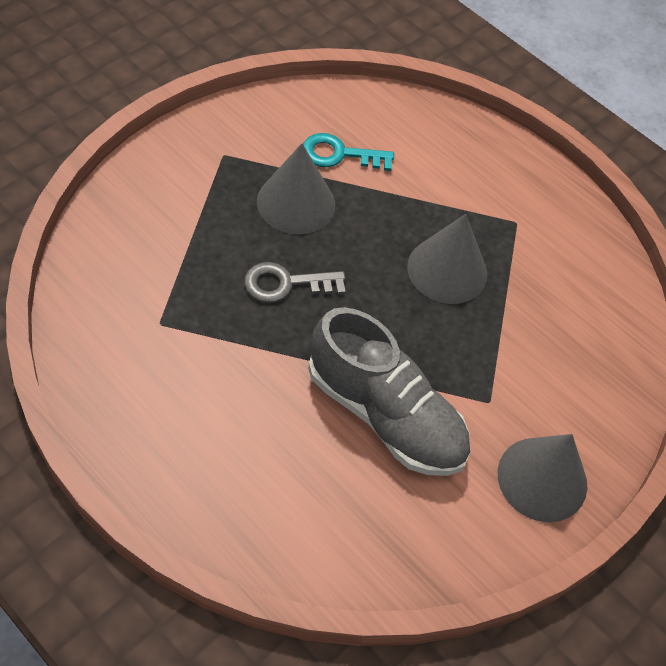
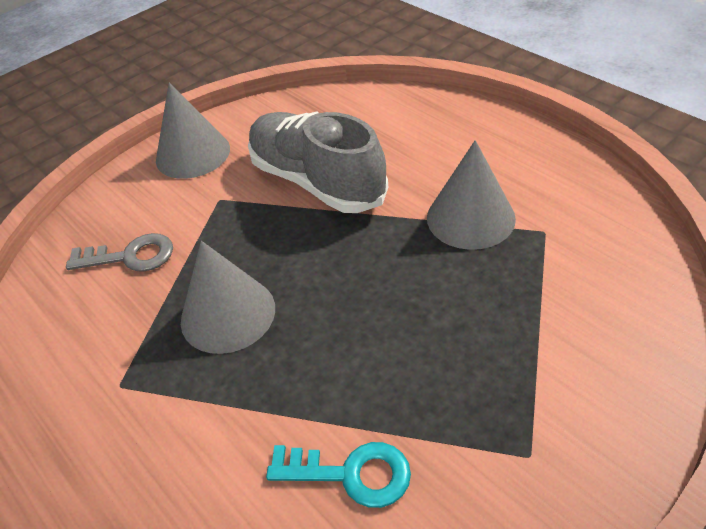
camera: 165 degrees left, 10 degrees down
(286, 284) = (416, 281): grey key -> grey key (130, 256)
(296, 203) = (412, 384): grey cone -> grey cone (470, 217)

